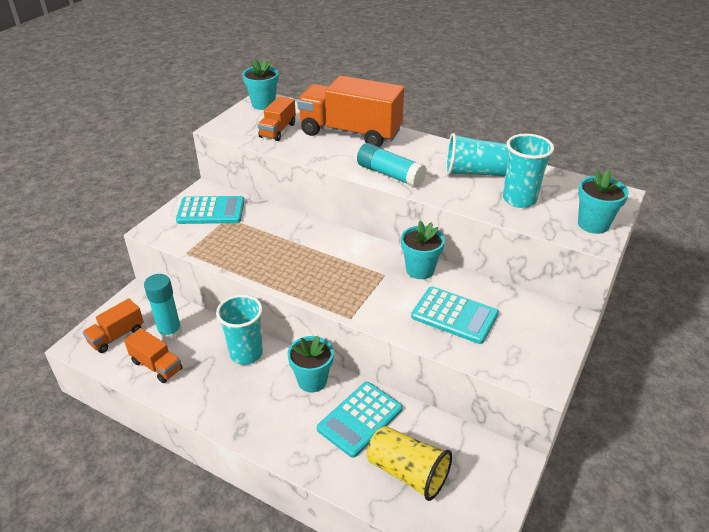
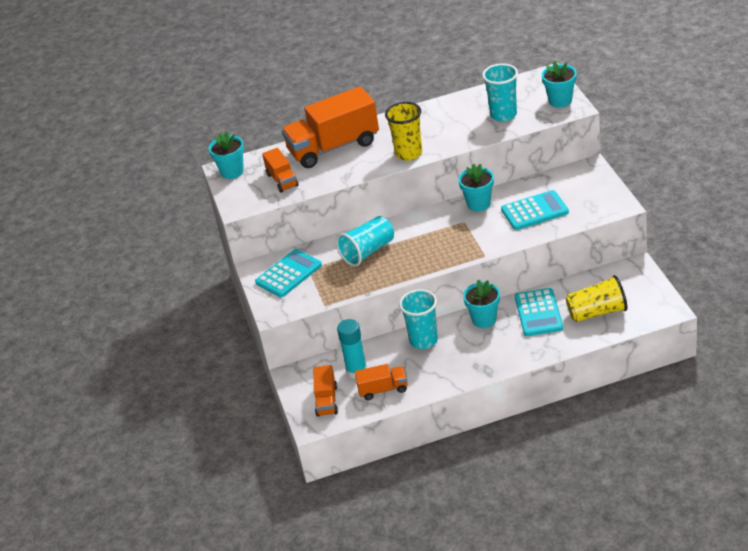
camera: 40 degrees left, 0 degrees up
(390, 175) = (408, 153): turquoise glue stick -> yellow cup
(475, 173) = (454, 117): turquoise cup -> turquoise cup (368, 251)

